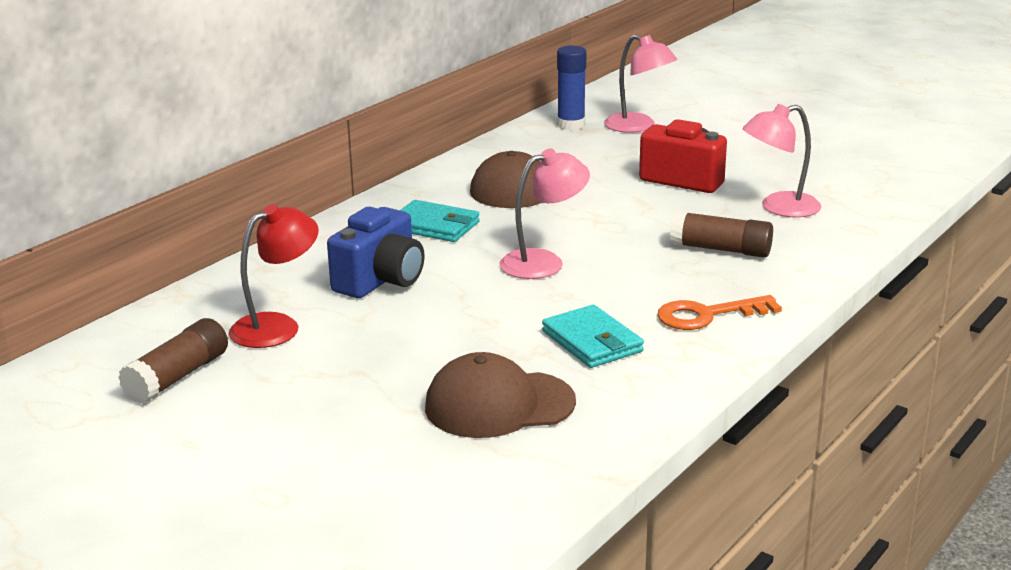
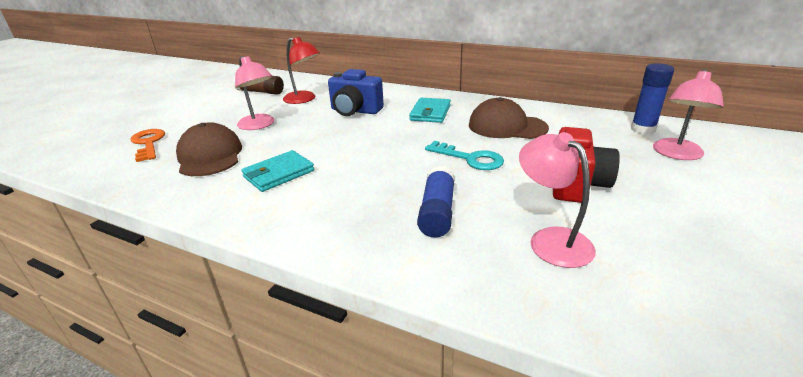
camera: 80 degrees right, 5 degrees up
(543, 262) = (390, 147): pink lamp -> pink lamp (259, 125)
(602, 219) = (470, 158): none -> turquoise key
(707, 315) = (315, 214): orange key -> orange key (148, 143)
(721, 249) = (437, 212): brown glue stick -> blue glue stick

